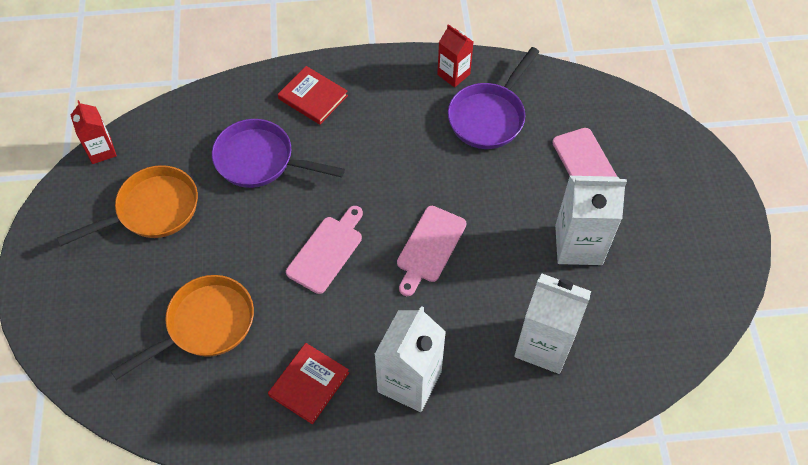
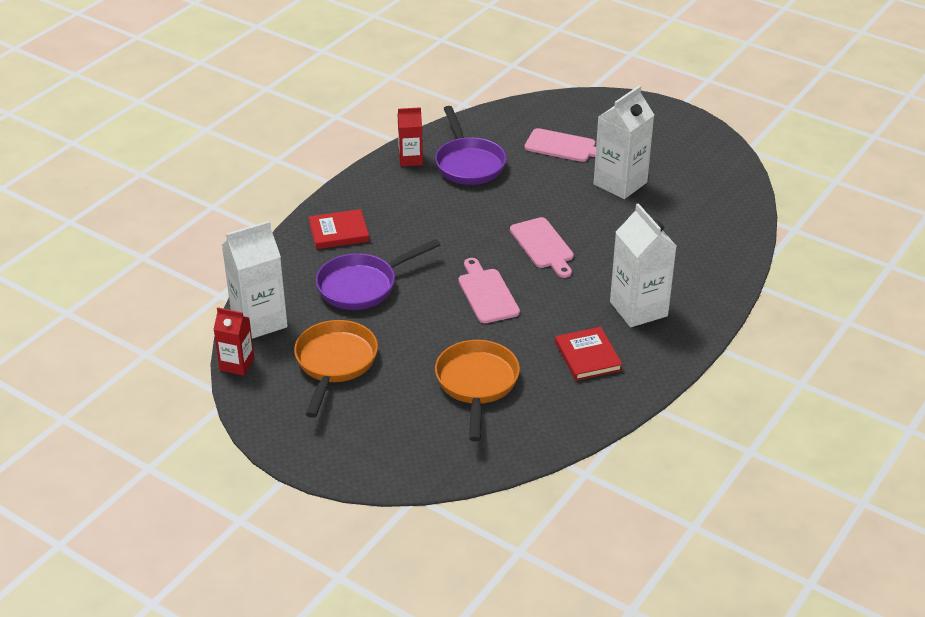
camera: 50 degrees left, 20 degrees down
(544, 345) = (677, 238): white carton -> white carton (259, 321)

